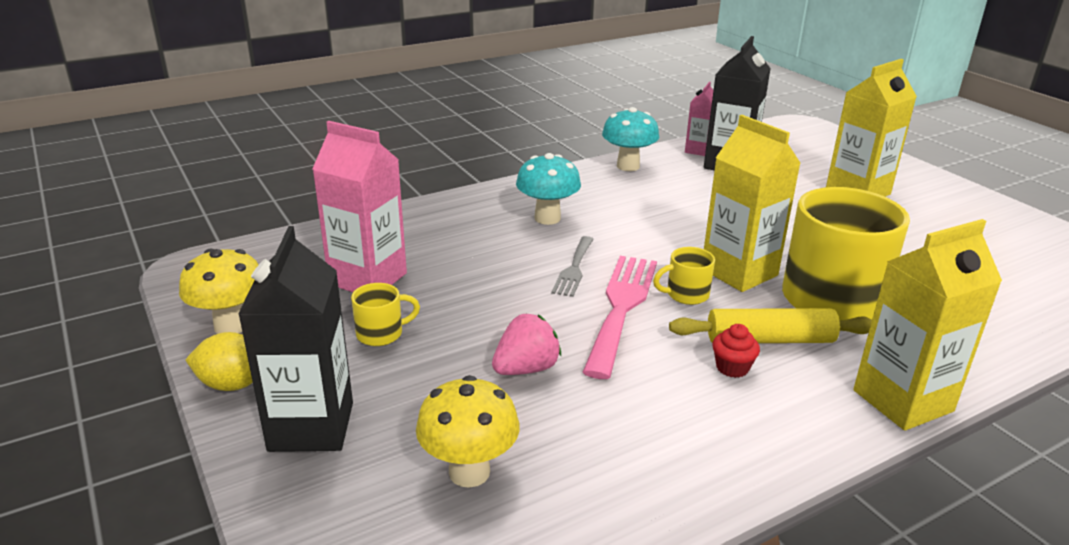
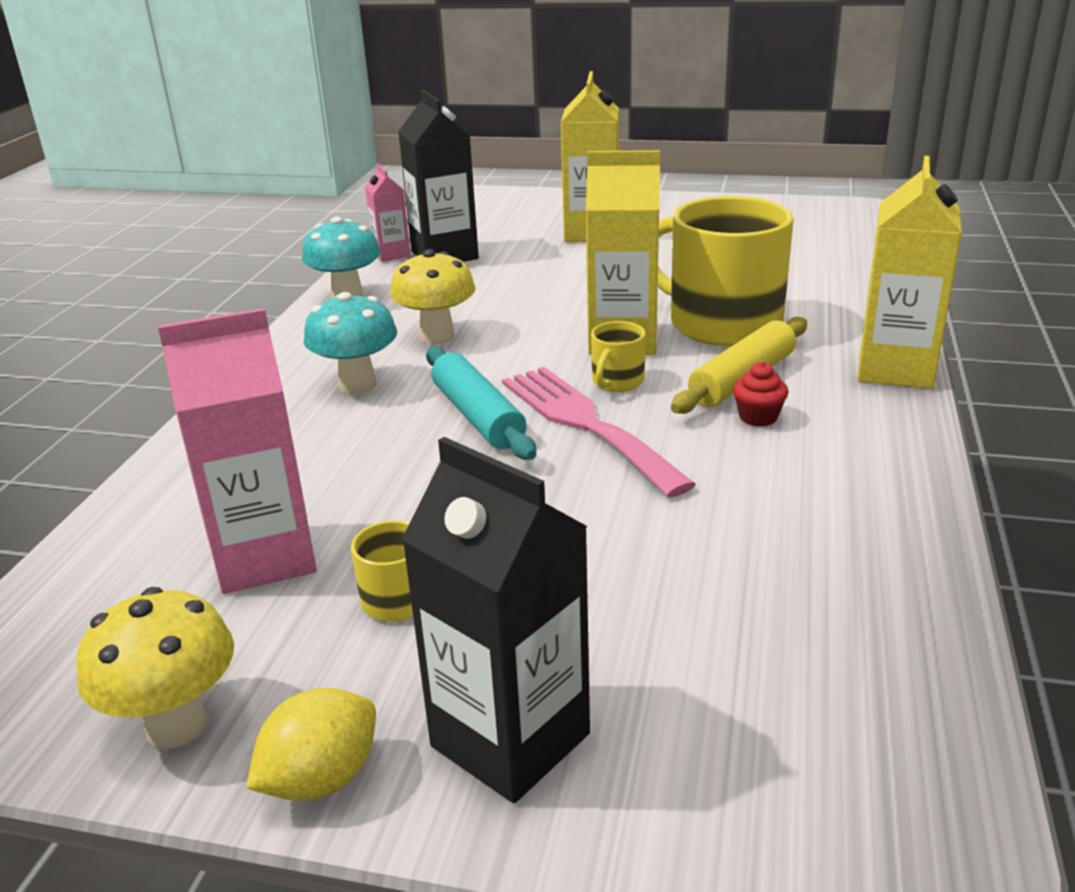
camera: 45 degrees left, 0 degrees up
(469, 472) = (737, 648): yellow mushroom -> yellow mushroom (437, 337)
(526, 369) = (609, 528): pink strawberry -> none
(574, 269) = (478, 416): grey fork -> turquoise rolling pin

